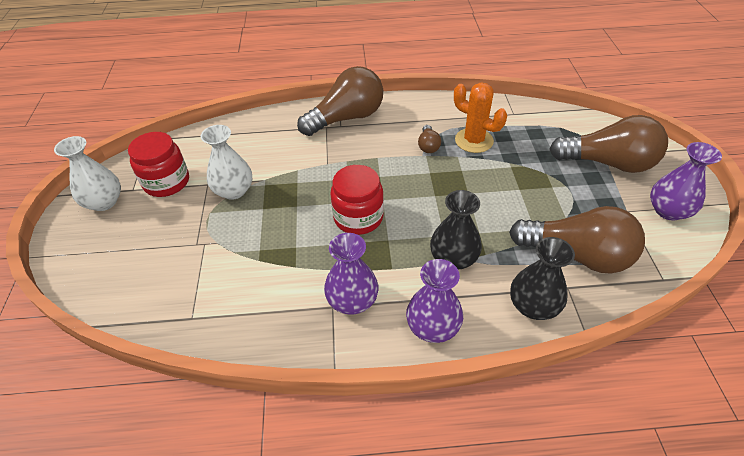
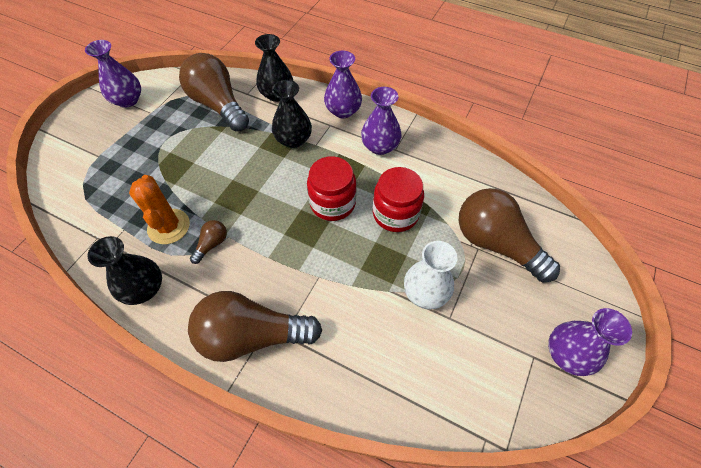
camera: 150 degrees left, 10 degrees up
(104, 202) = (567, 354): white vase -> purple vase
(167, 182) = (493, 346): red jar -> red jar (395, 214)
(443, 107) = (144, 288): none -> black vase
(608, 163) = (106, 148): brown light bulb -> brown light bulb (496, 244)

